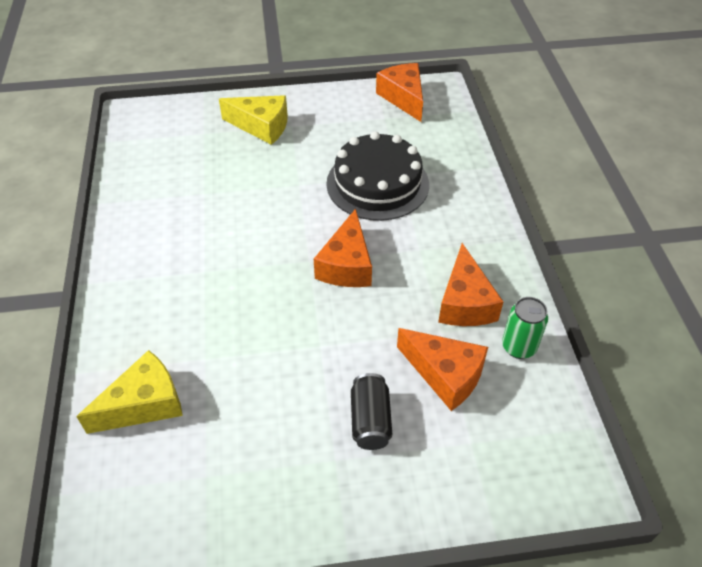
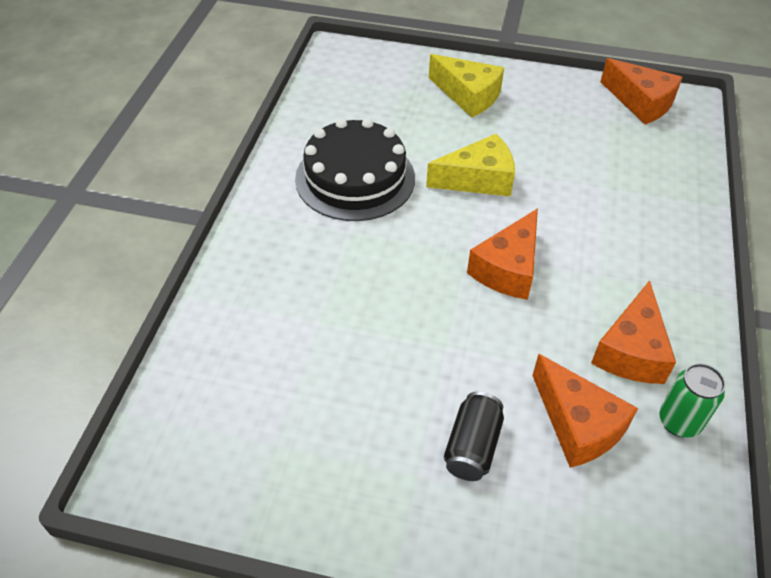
camera: 20 degrees right, 0 degrees up
(144, 404) = (242, 349): yellow cheese -> yellow cheese (478, 179)
(377, 184) = (575, 189): black cake -> black cake (355, 178)
(403, 98) = (641, 102): orange cheese -> orange cheese turned 135 degrees clockwise

